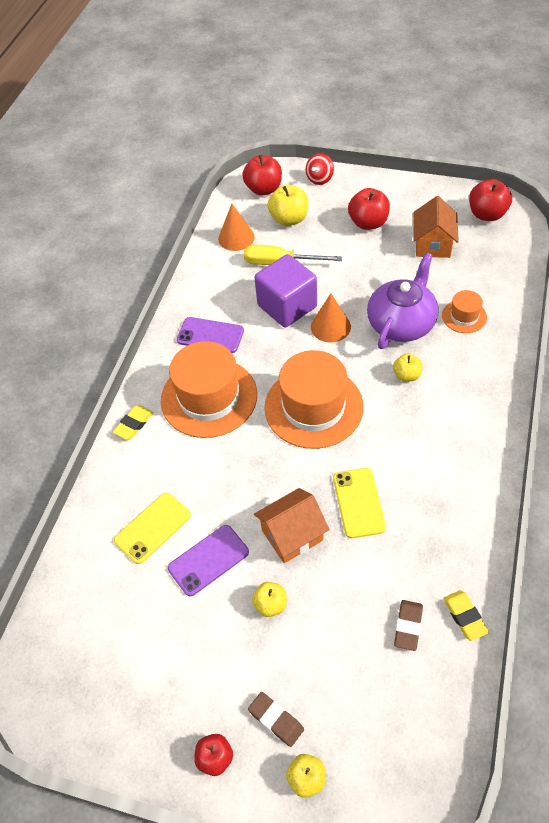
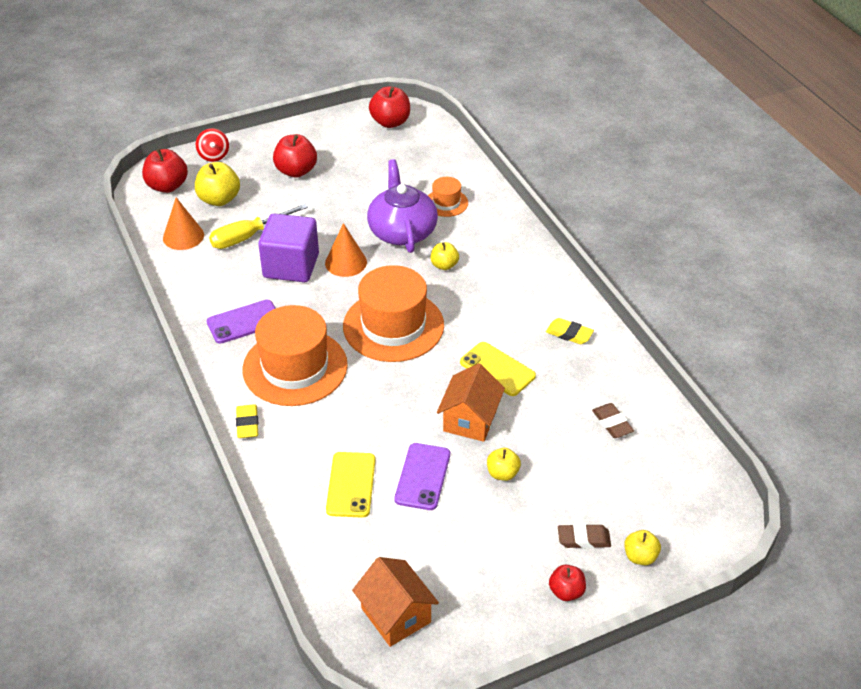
camera: 45 degrees left, 10 degrees down
(432, 244) = (368, 163): orange house -> orange house (396, 615)
(464, 616) = (642, 393): yellow eraser -> yellow eraser (569, 334)

